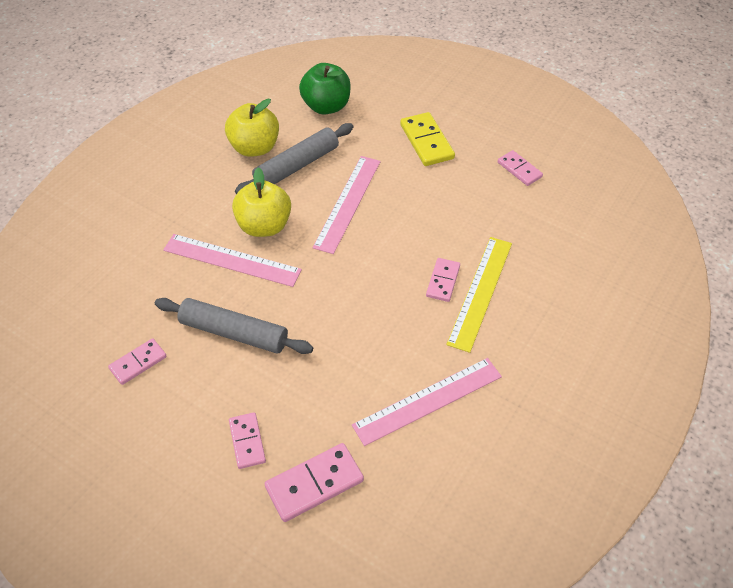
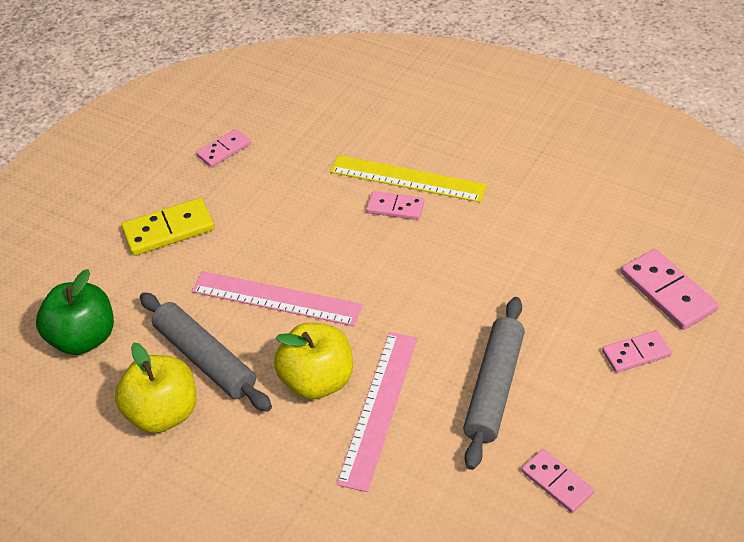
camera: 90 degrees left, 5 degrees down
(427, 400) = (550, 213): pink ruler -> none

